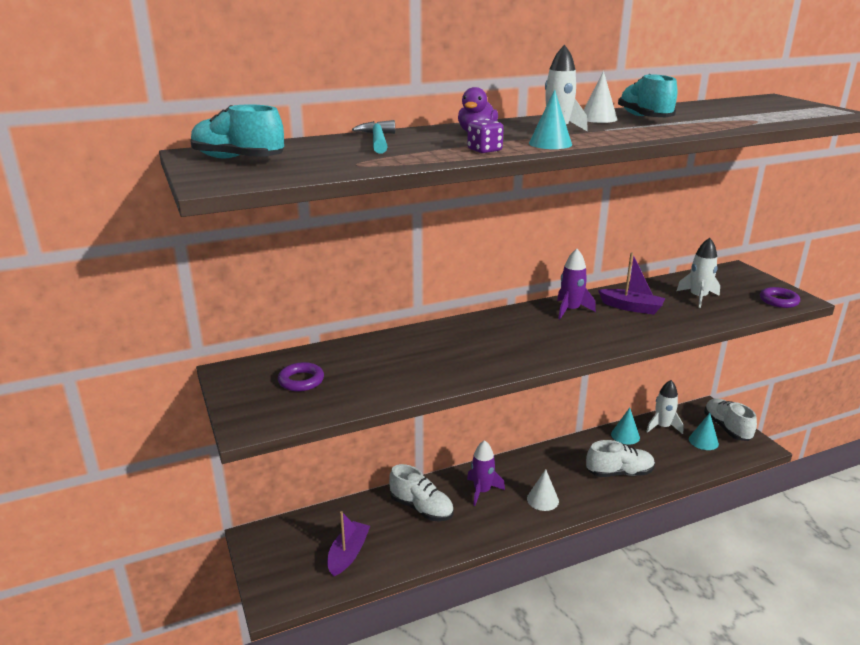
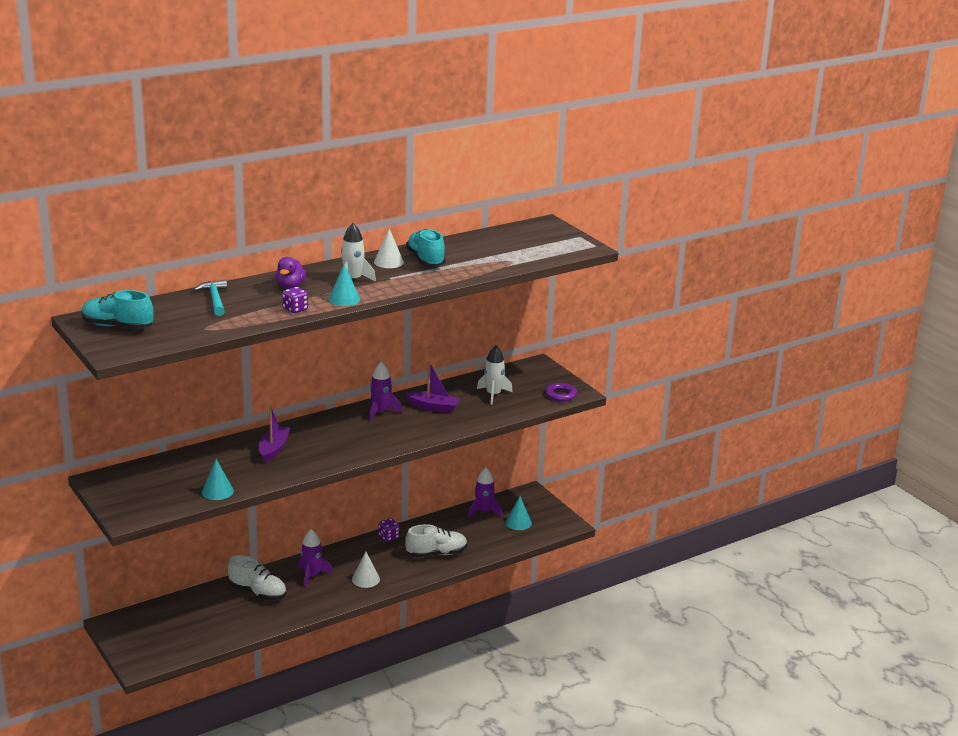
camera: 10 degrees left, 0 degrees up
(301, 381) = (159, 483): purple ring -> none
(348, 554) = (197, 630): purple boat -> purple boat (273, 449)
(564, 449) = (389, 537): none -> purple dice
(625, 435) = (447, 522): turquoise cone -> turquoise cone (217, 491)
(662, 427) = (484, 512): white rocket -> purple rocket
(726, 428) = (543, 510): white shoe -> none

